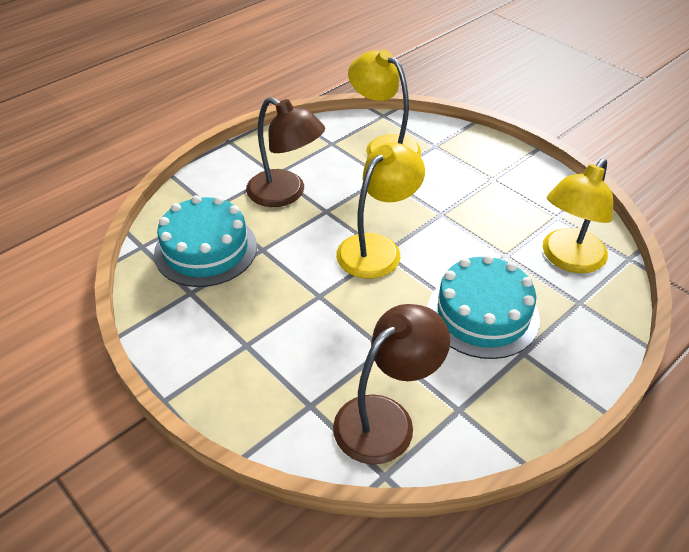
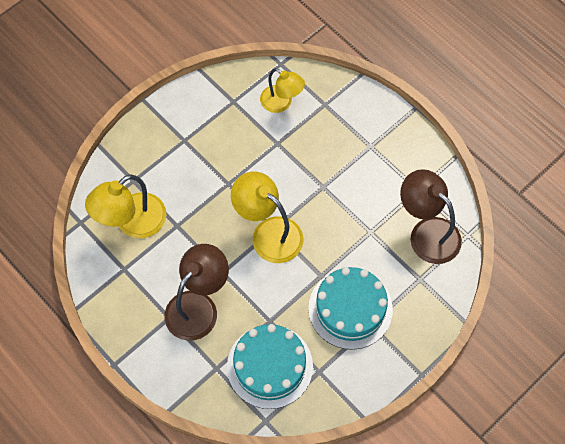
camera: 90 degrees left, 20 degrees up
(482, 314) = (337, 166): turquoise cake -> turquoise cake (350, 309)
(568, 259) = (281, 103): yellow lamp -> yellow lamp, size x0.66

